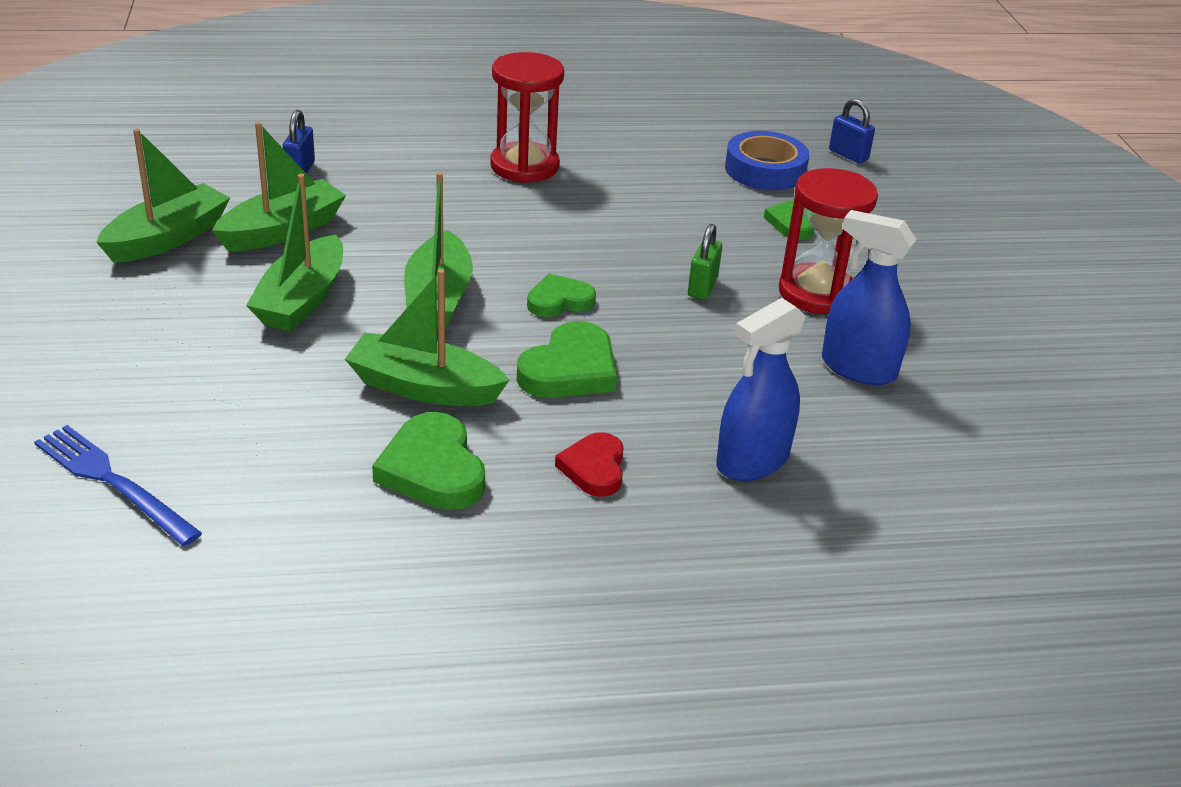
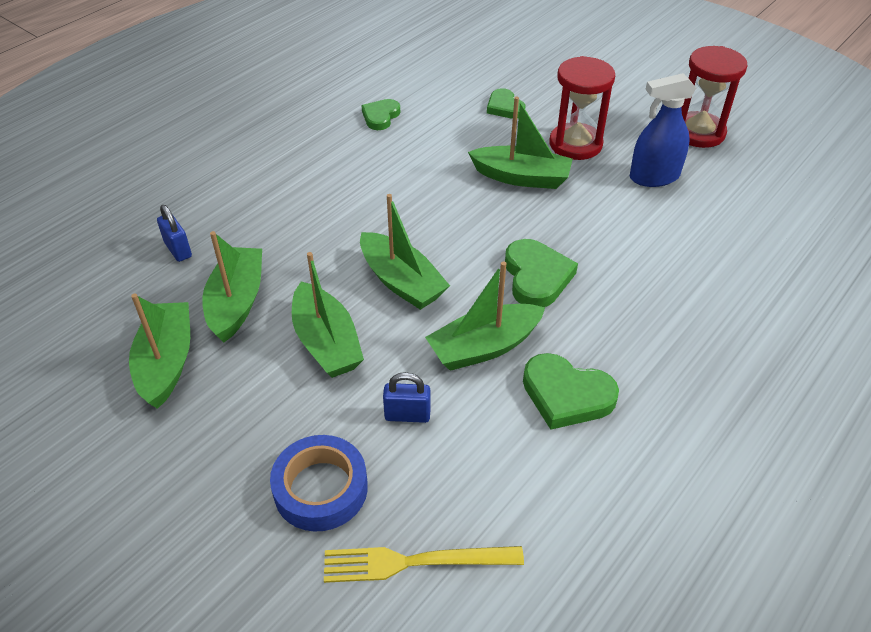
camera: 40 degrees left, 10 degrees up
(112, 482) = (415, 562): blue fork -> yellow fork
(524, 166) = (314, 158): red hourglass -> red hourglass (698, 132)
(559, 301) = (467, 237): green heart -> green heart (380, 117)
(594, 468) = (635, 328): red heart -> none
(702, 287) = (521, 177): green padlock -> green boat
(752, 461) = (689, 266): blue spray bottle -> none
(765, 170) = (444, 81): blue tape -> blue tape (321, 488)
(848, 155) = (469, 47): blue padlock -> blue padlock (407, 415)

